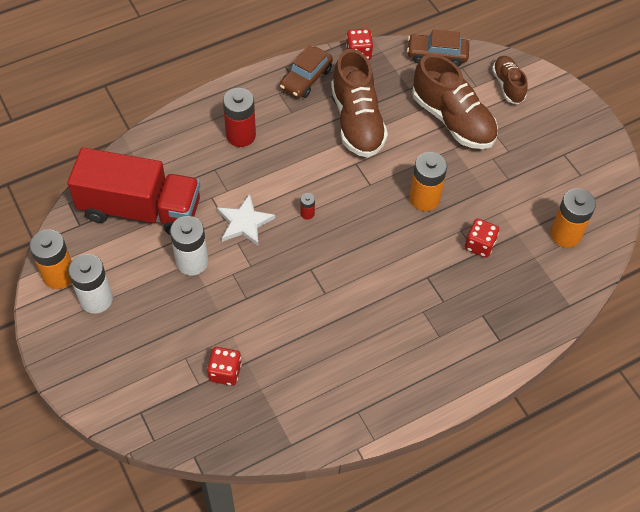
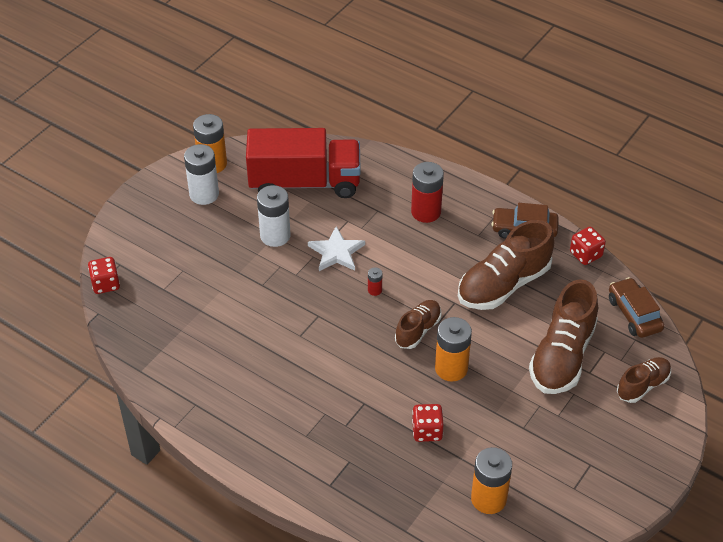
camera: 65 degrees right, 10 degrees down
(140, 209) = (304, 183): red truck -> red truck turned 75 degrees counterclockwise
(225, 372) = (183, 300): red dice -> red dice (106, 284)
(371, 203) = (418, 330): none -> brown shoe

